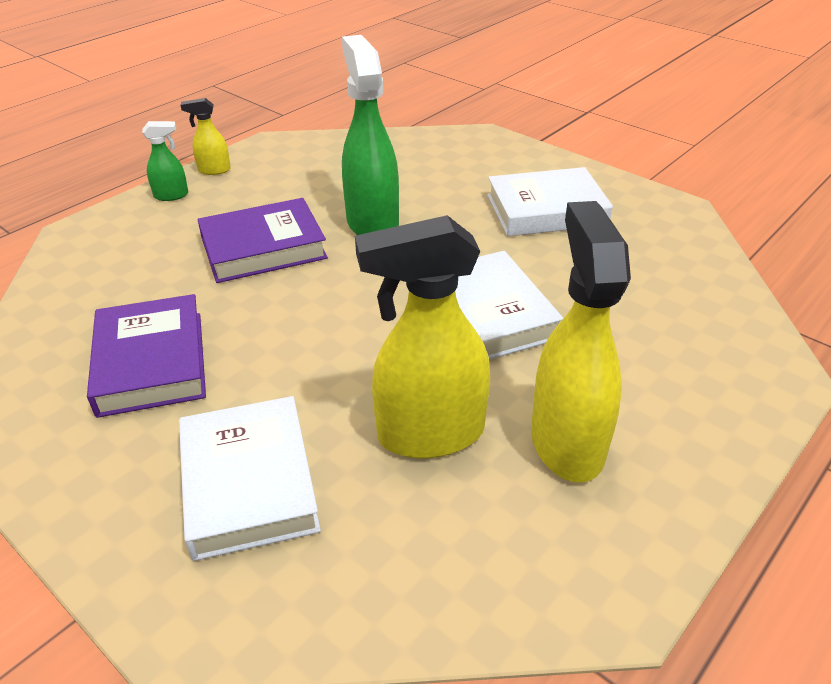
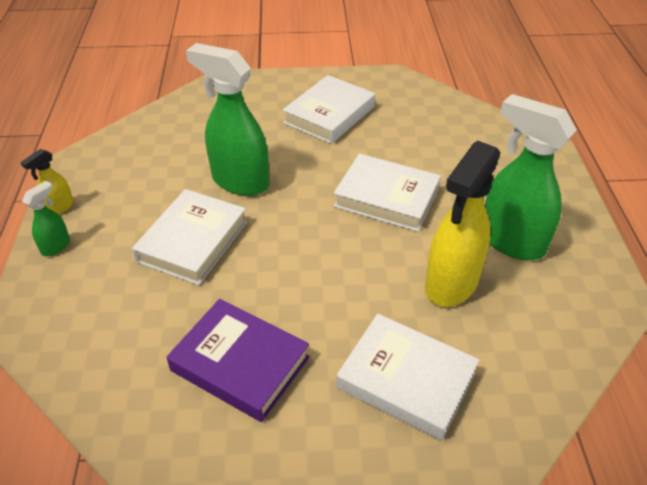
camera: 45 degrees left, 5 degrees up
(263, 248) = (192, 241): purple book -> white book
(566, 442) = (511, 241): yellow spray bottle -> green spray bottle

